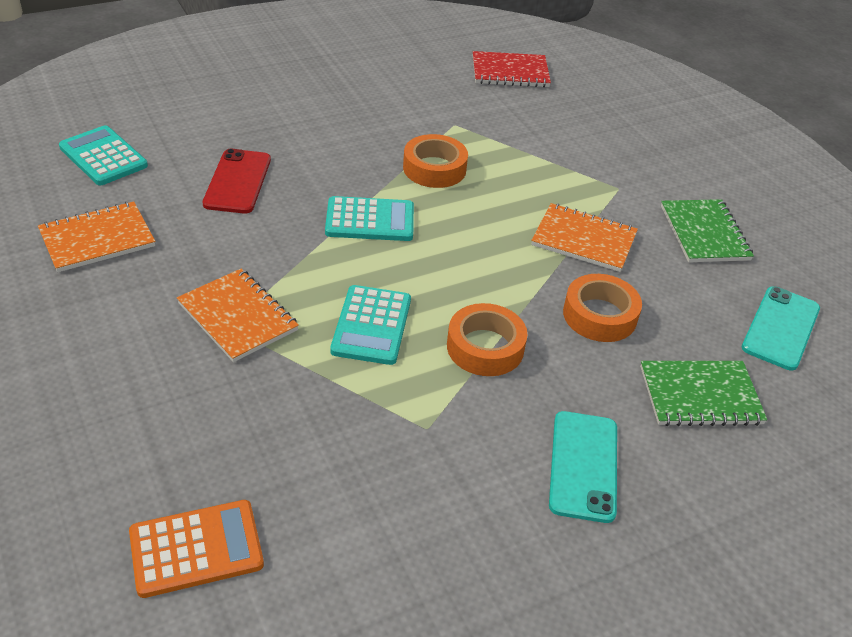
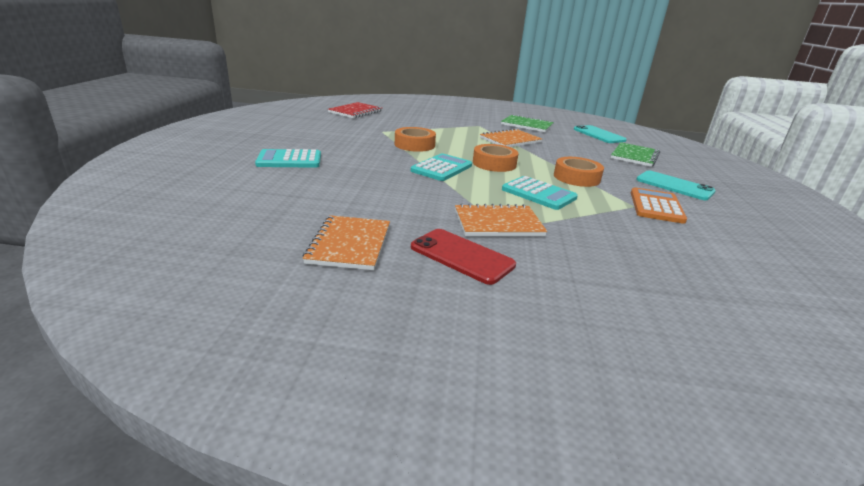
camera: 55 degrees left, 15 degrees down
(103, 157) = (242, 215): turquoise calculator -> turquoise calculator (289, 160)
(196, 548) = (728, 297): orange calculator -> orange calculator (656, 206)
(238, 181) = (351, 185): red phone -> red phone (462, 256)
(599, 315) = (569, 154): orange tape -> orange tape (494, 164)

